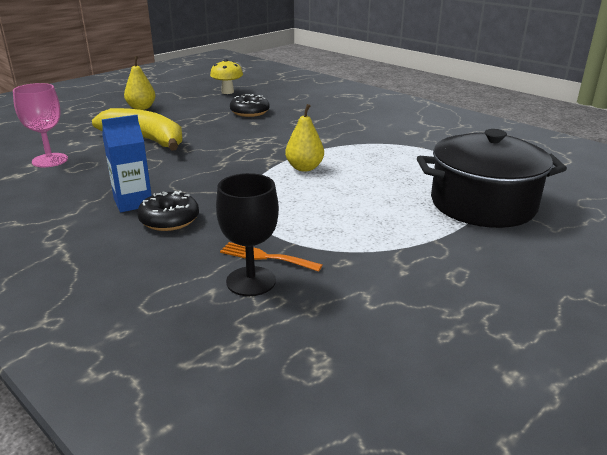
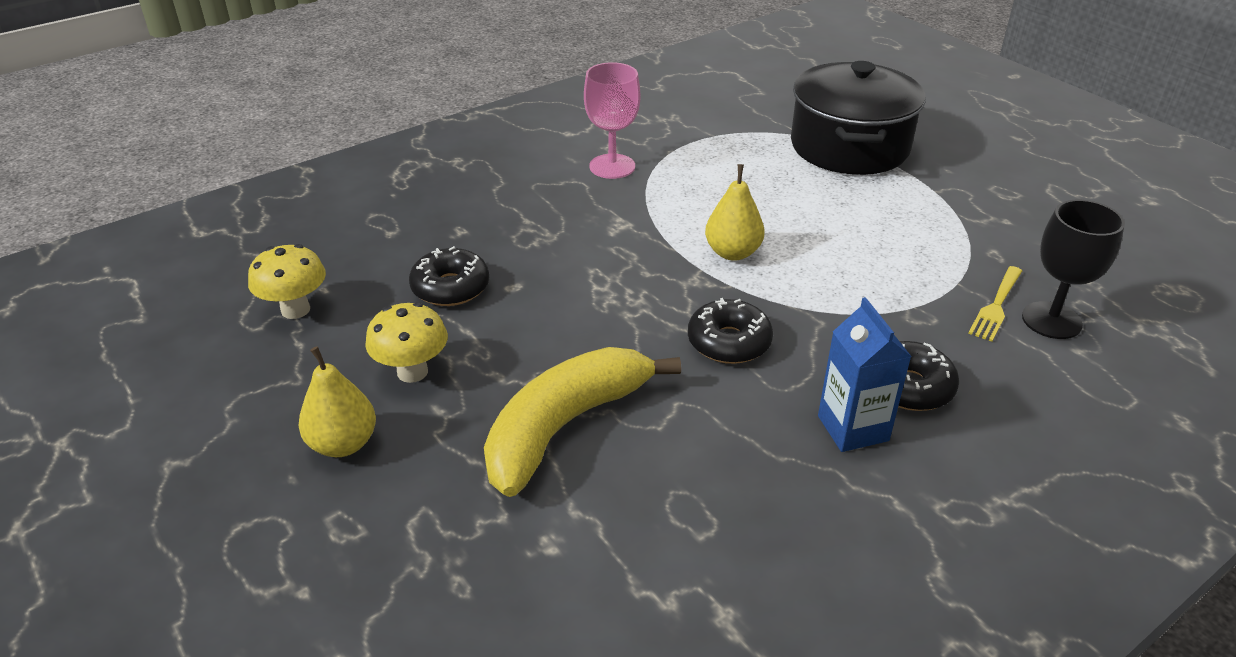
camera: 80 degrees left, 10 degrees up
(50, 160) = (651, 570): pink goblet -> pink goblet (612, 166)
(186, 112) = (412, 372): none -> yellow mushroom
(212, 170) = (729, 342): none -> black donut
(266, 257) = (996, 306): orange fork -> yellow fork

